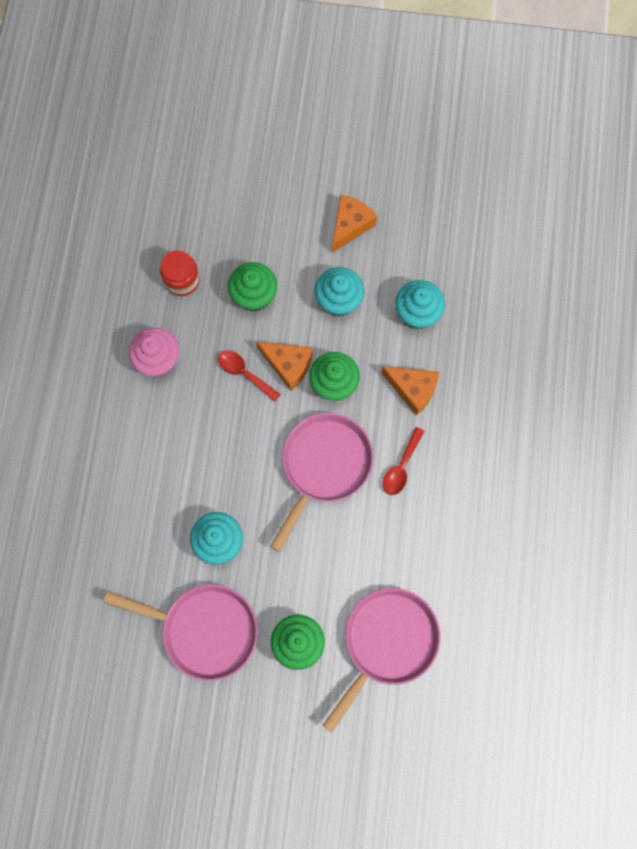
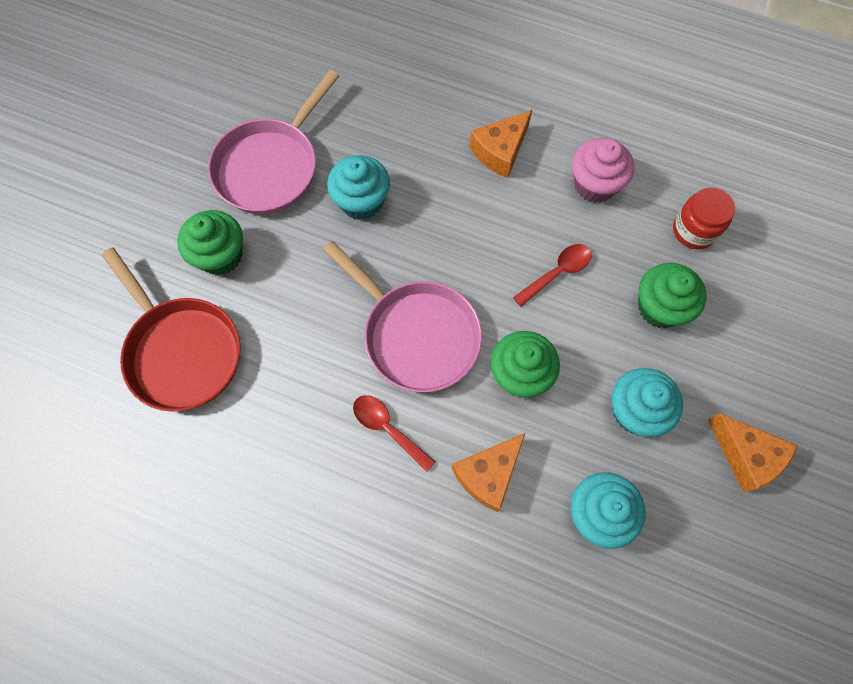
camera: 105 degrees right, 5 degrees down
(288, 365) = (557, 325): orange cheese -> orange cheese (500, 151)
(387, 643) = (181, 351): pink pan -> red pan

